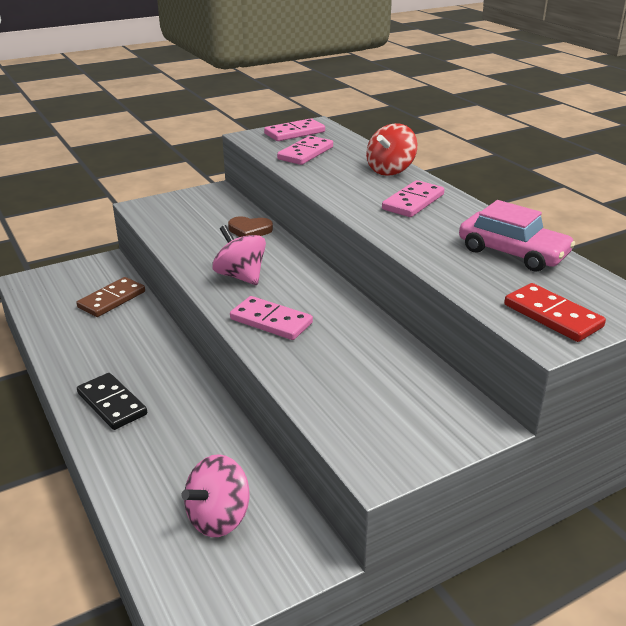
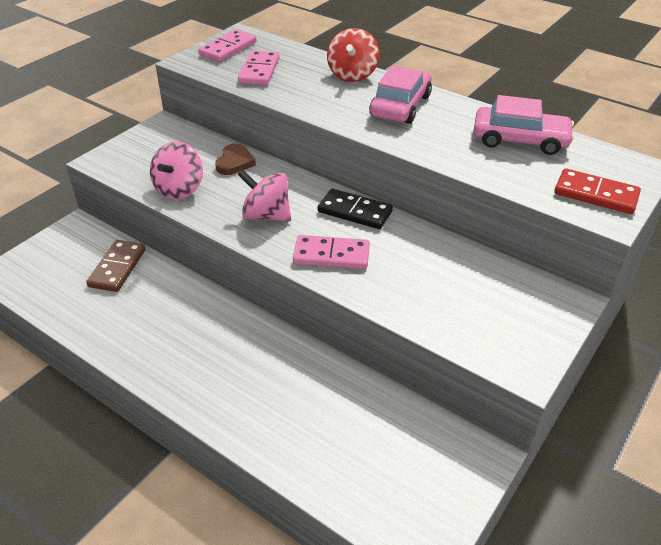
camera: 25 degrees left, 10 degrees up
(112, 404) = (205, 379): black domino -> black domino (354, 212)
(218, 518) = (385, 453): pink spinning top -> pink spinning top (179, 189)
(250, 230) = (234, 162): brown heart -> brown heart turned 60 degrees counterclockwise
(413, 202) = (400, 106): pink domino -> pink car

